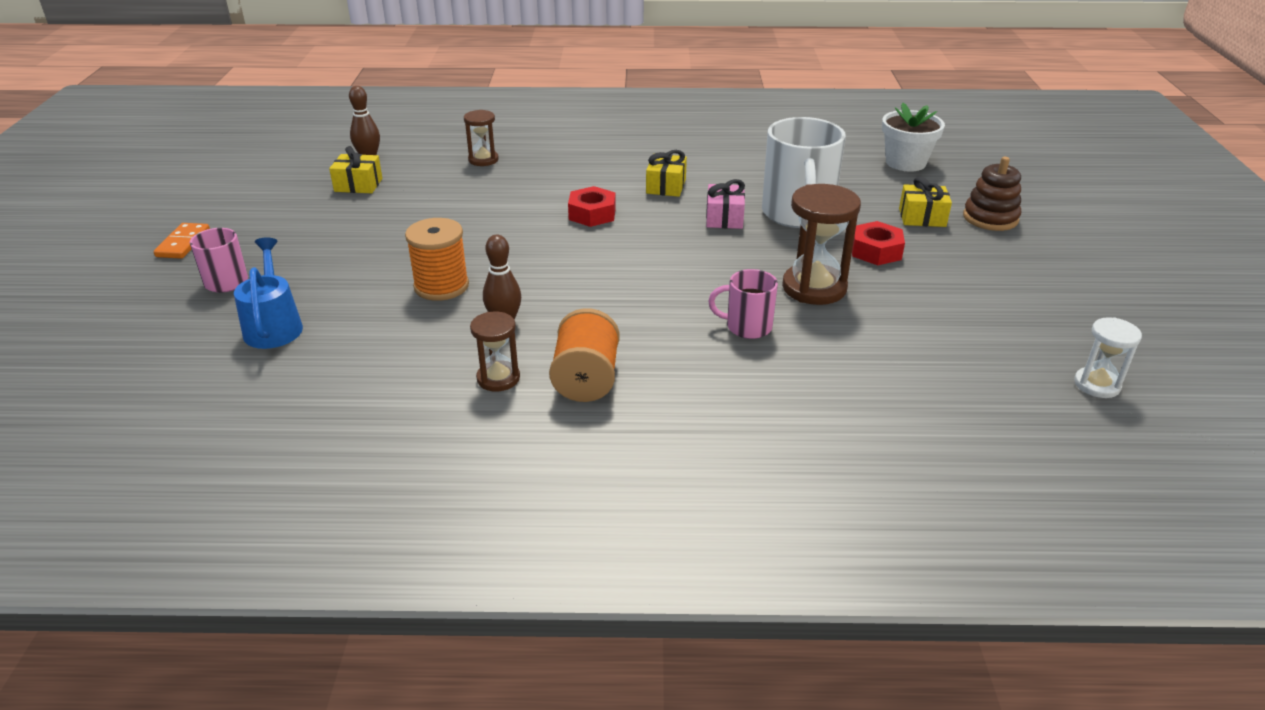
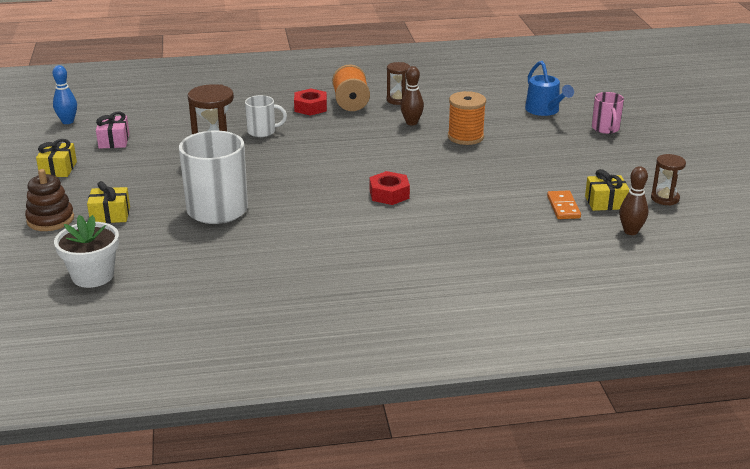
camera: 170 degrees right, 5 degrees down
(183, 243) = (672, 147): orange domino -> orange domino (563, 207)
(483, 160) = (520, 239): brown hourglass -> brown hourglass (665, 198)
(666, 186) = (334, 225): yellow gift -> yellow gift (58, 169)
(724, 218) = (279, 200): pink gift -> pink gift (114, 141)
(747, 327) = (262, 131): pink mug -> white mug
(875, 251) = (162, 184): red nut -> red nut (310, 107)
(1096, 385) = (68, 121): white hourglass -> blue bowling pin

